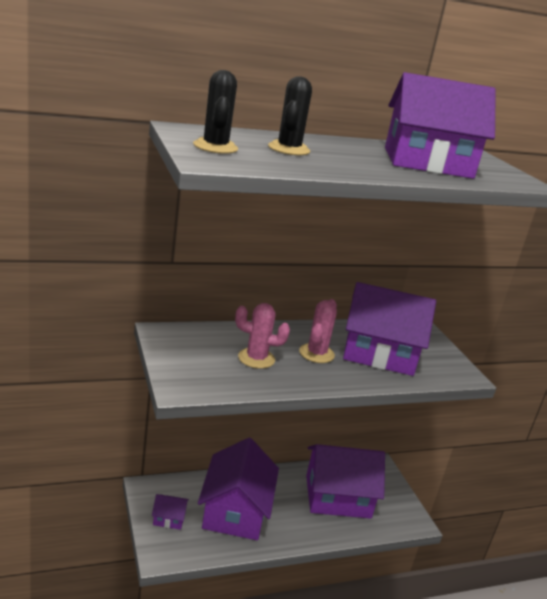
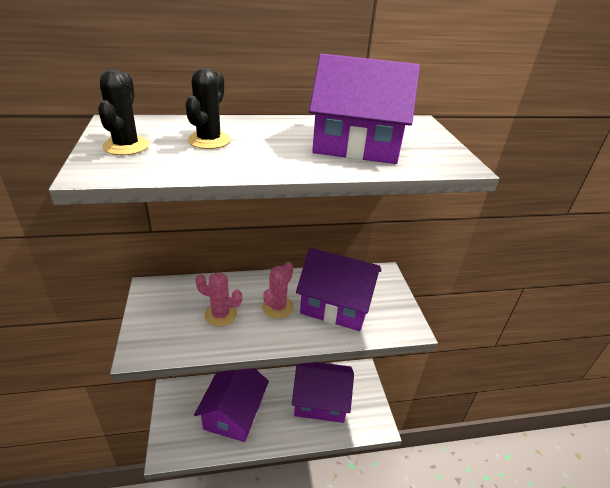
camera: 10 degrees right, 10 degrees up
(169, 518) = (180, 419): purple house -> none

